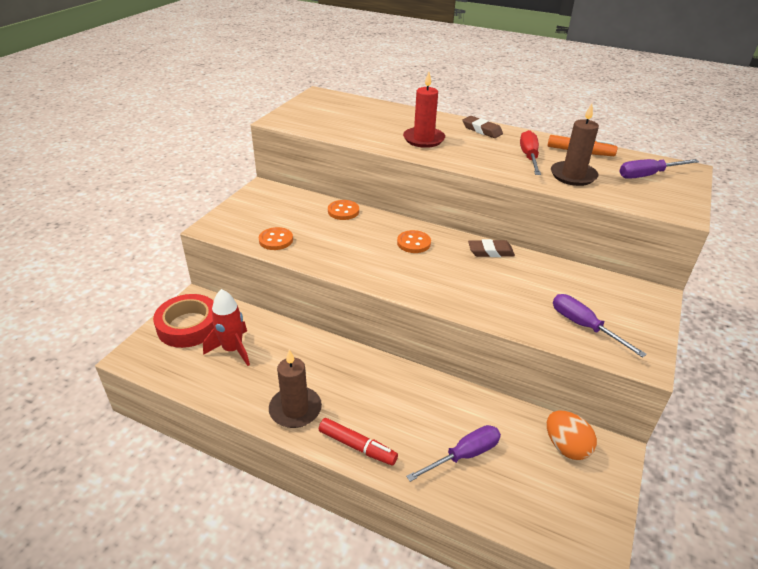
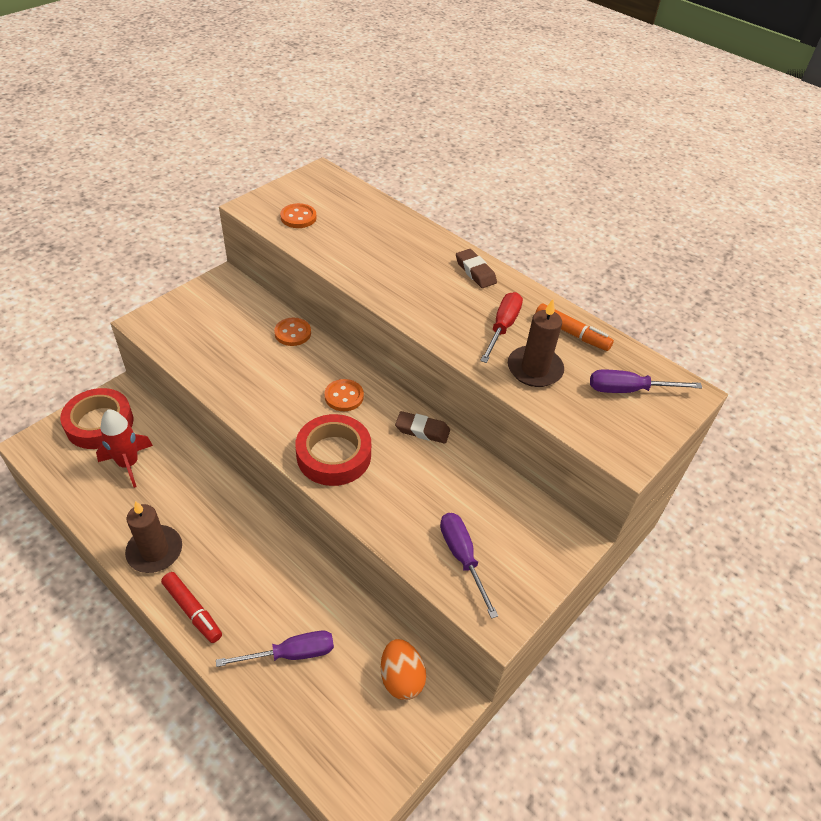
camera: 15 degrees right, 10 degrees up
(276, 240) = (200, 356): orange button -> orange button (298, 217)
(423, 139) = (396, 272): red candle -> none
(433, 282) = (334, 455): none -> red tape

